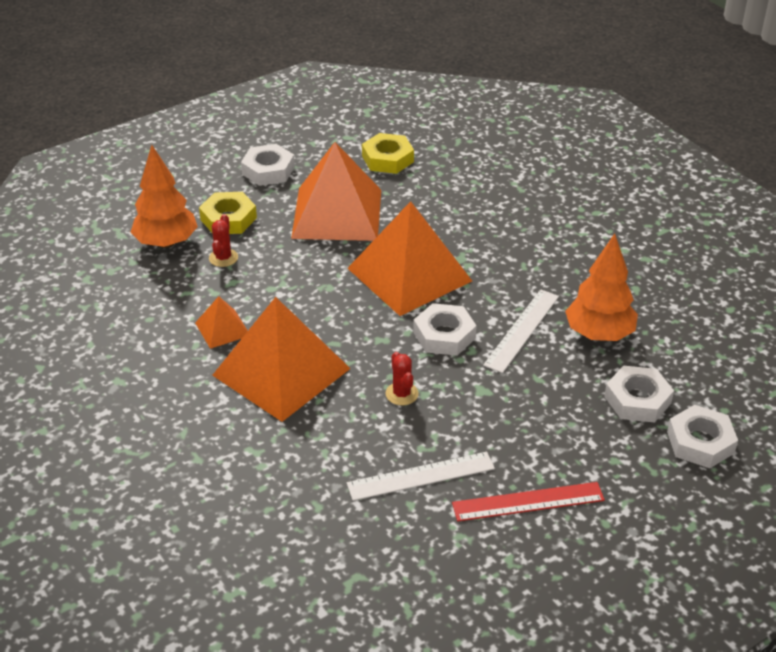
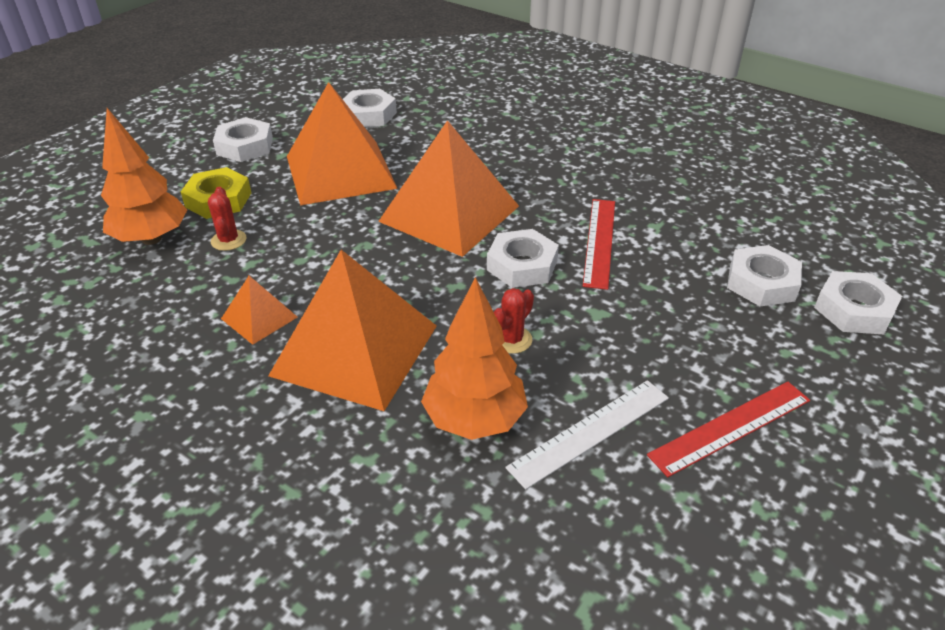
camera: 20 degrees left, 0 degrees up
(387, 159) = (368, 114): yellow nut -> white nut
(402, 394) = (512, 340): red cactus -> red cactus turned 75 degrees clockwise
(522, 330) = (600, 242): white ruler -> red ruler
(599, 334) = (678, 228): orange tree -> orange tree (475, 420)

